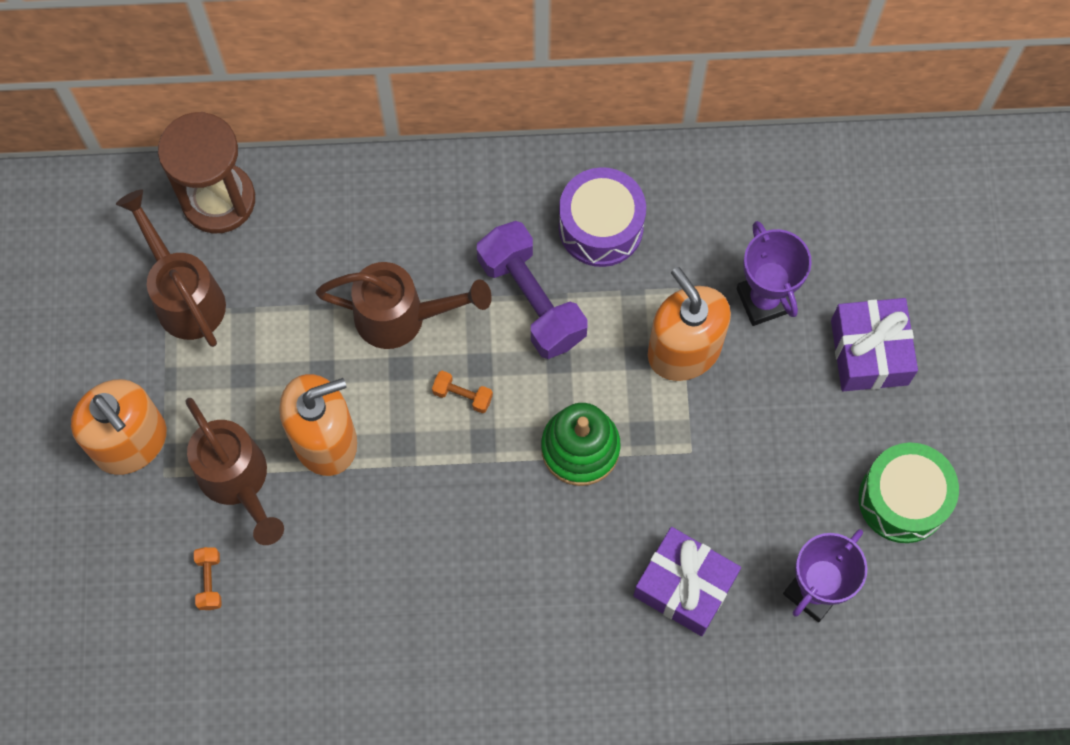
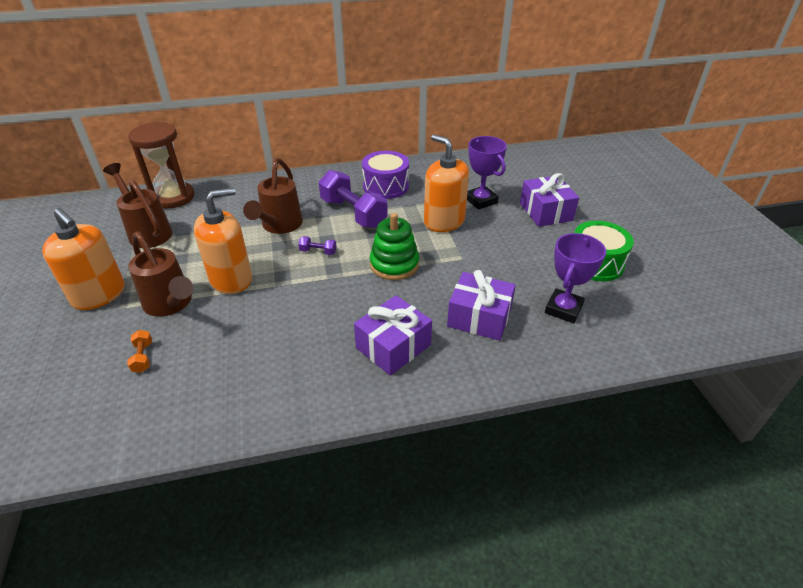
camera: 10 degrees left, 30 degrees down
(403, 317) = (279, 226): brown watering can -> brown watering can turned 105 degrees clockwise
(462, 395) = (318, 252): orange dumbbell -> purple dumbbell
(550, 620) = (393, 346): none -> purple gift

